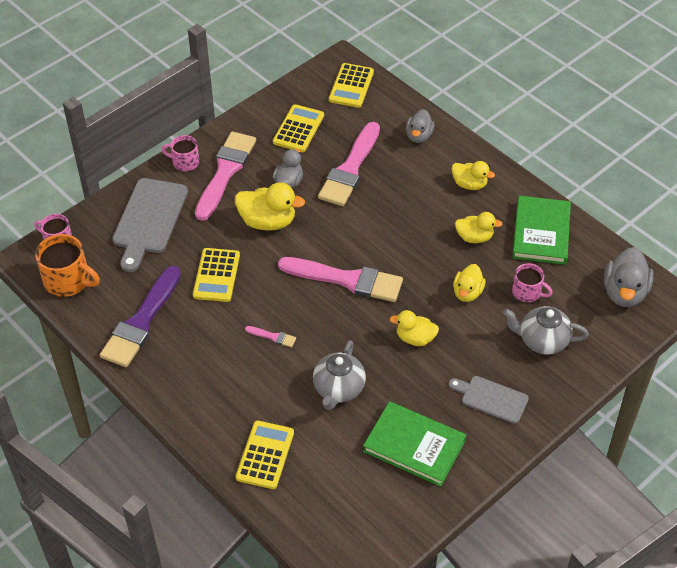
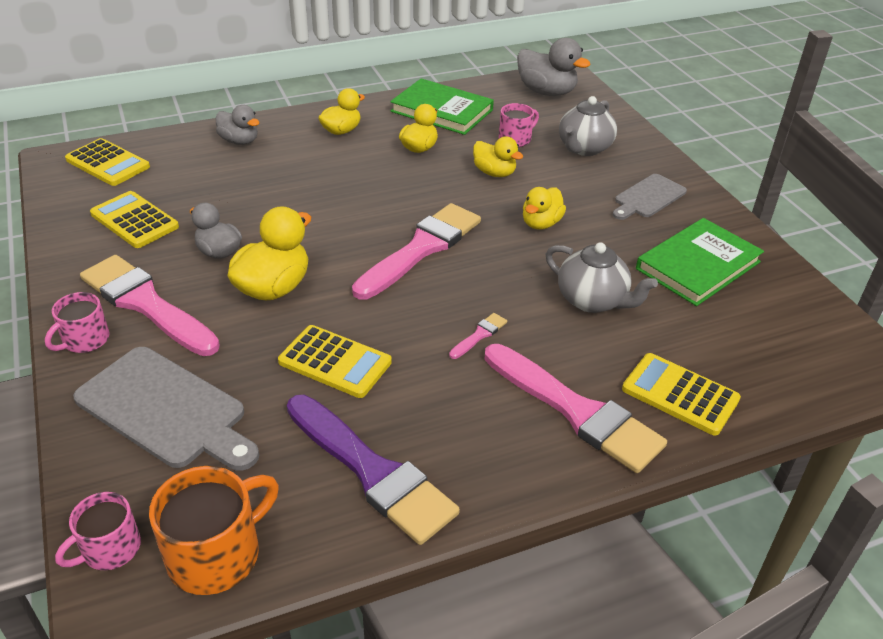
camera: 70 degrees left, 10 degrees down
(350, 169) = (244, 199): pink brush -> pink brush (576, 411)

